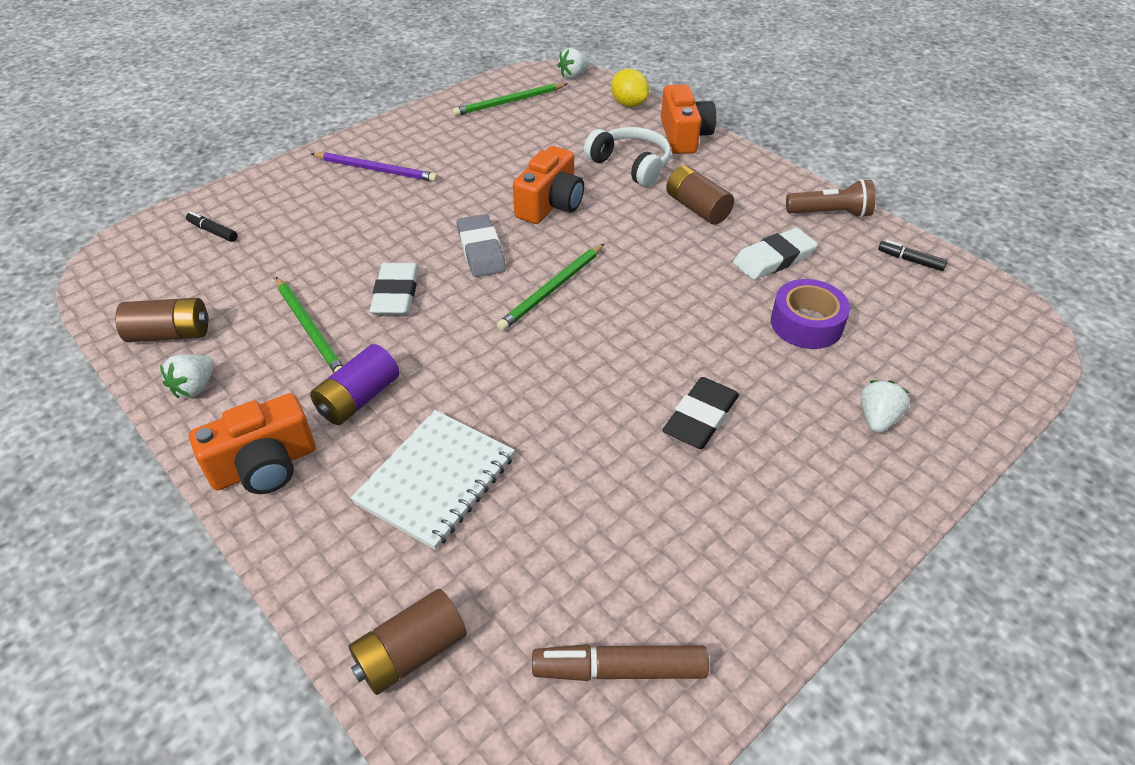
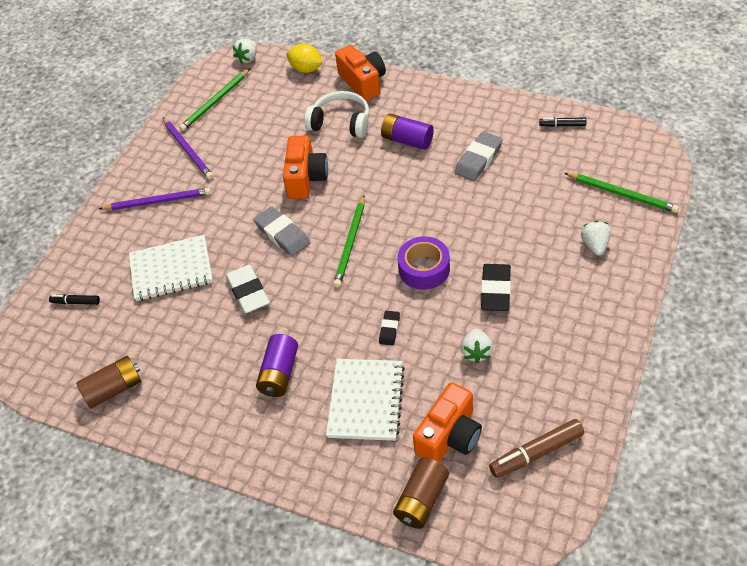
camera: 20 degrees left, 5 degrees up
(195, 387) = (164, 416): white strawberry -> white strawberry (476, 352)
(265, 466) = (254, 442): orange camera -> orange camera (449, 436)
(310, 329) = (209, 342): green pencil -> green pencil (622, 194)
(334, 239) = (171, 270): none -> white notebook
(446, 135) = (188, 150): none -> purple pencil
(529, 406) = (389, 329): none -> black eraser
(697, 208) = (407, 140): brown battery -> purple battery
(774, 259) = (478, 159): white eraser -> grey eraser
(806, 323) = (523, 199): purple tape -> purple tape (424, 269)
(830, 213) = (495, 109): brown flashlight -> none

